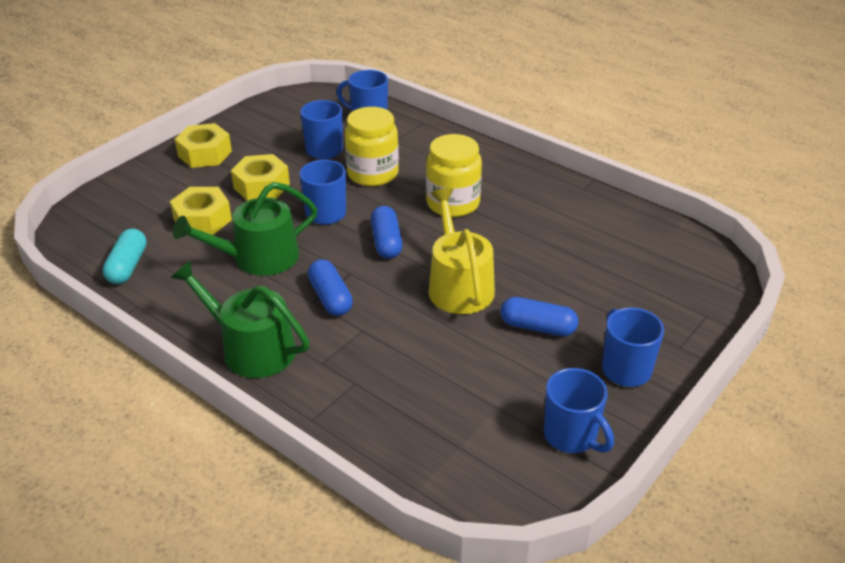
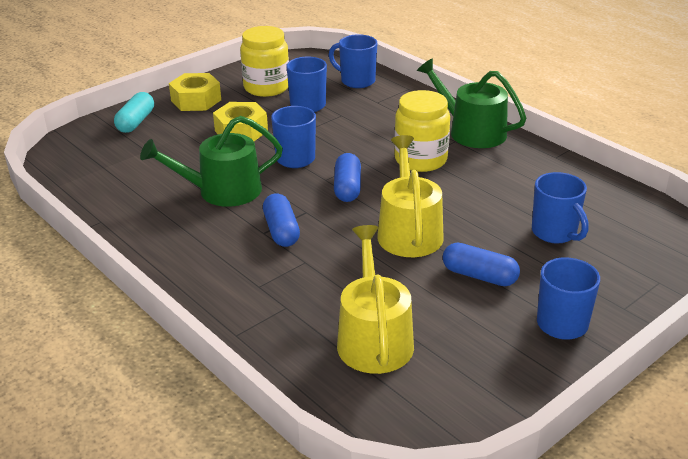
camera: 10 degrees right, 5 degrees down
(127, 266) = (100, 187): turquoise capsule -> turquoise capsule (136, 122)
(202, 219) = (179, 154): yellow nut -> none
(251, 348) = (195, 267): green watering can -> green watering can (471, 131)
(373, 174) = (349, 128): yellow jar -> yellow jar (266, 87)
(450, 407) = (374, 338): none -> yellow watering can
(571, 436) = (491, 378): blue mug -> blue mug (555, 233)

